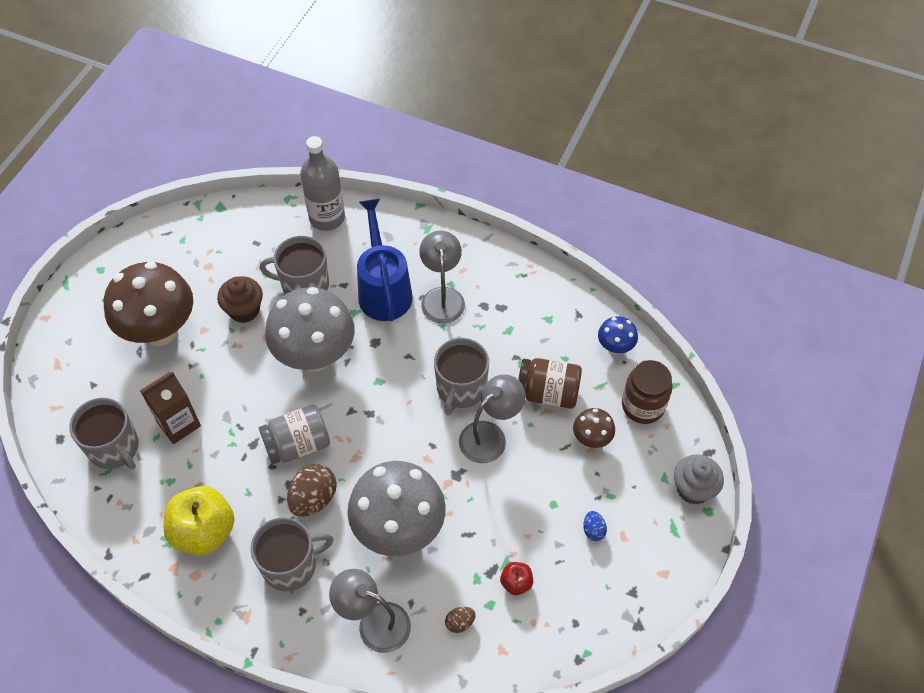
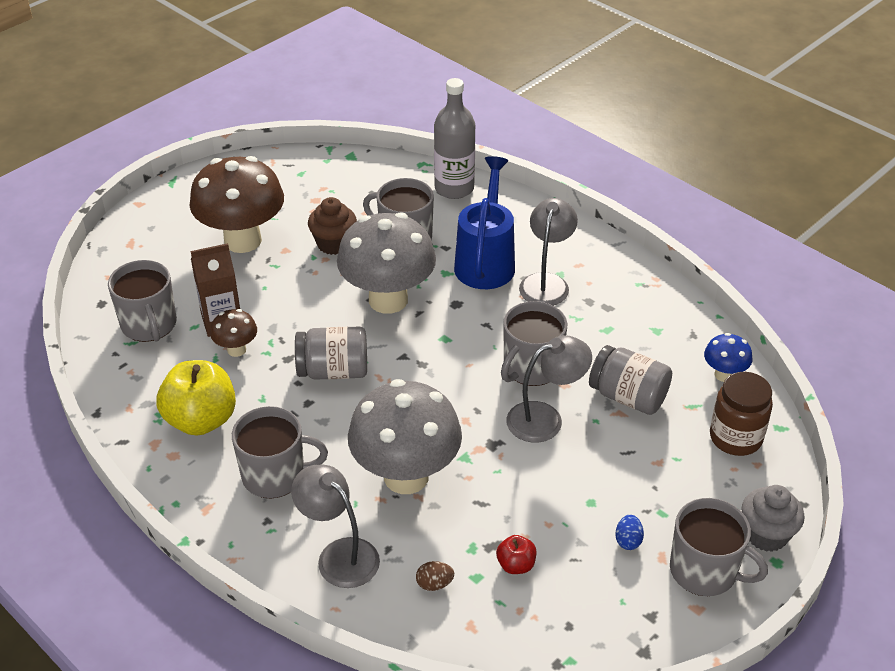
camera: 20 degrees right, 15 degrees down
(313, 499) = (327, 423): brown egg -> none
(548, 393) = (628, 397): brown jar -> grey jar
(591, 439) = (661, 453): brown mushroom -> brown mushroom (236, 350)
(659, 538) = (705, 571): none -> grey mug

